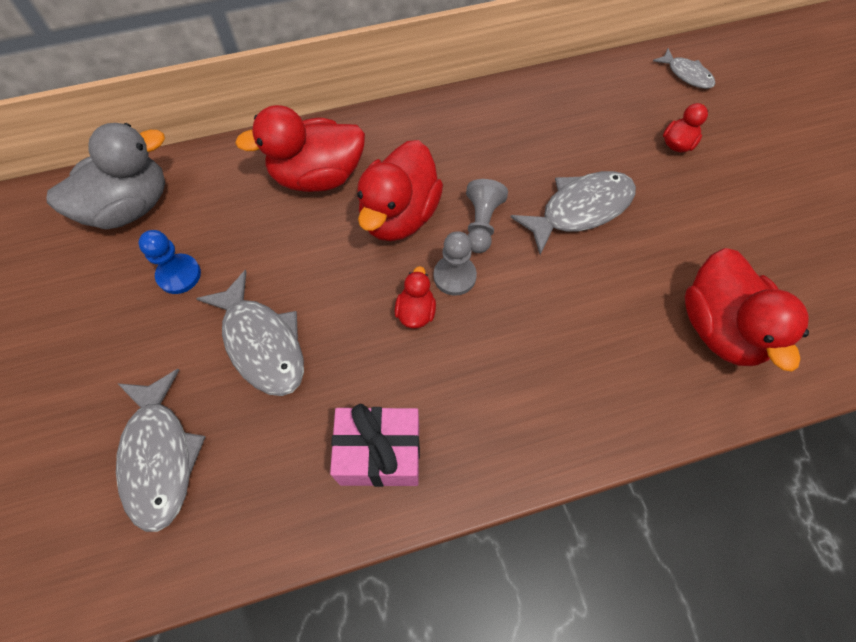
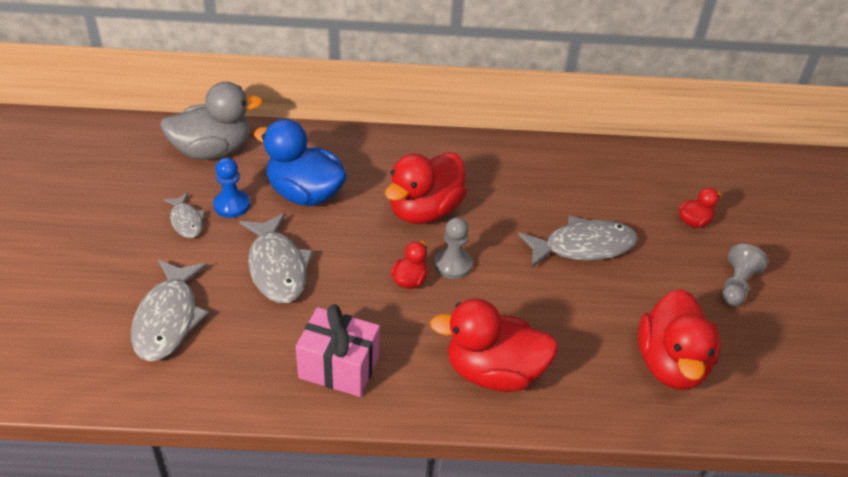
camera: 15 degrees right, 20 degrees down
(258, 234) = (305, 194): none -> blue duck
(317, 176) = (369, 167): red duck -> red duck (493, 372)
(481, 224) = (492, 235): grey pawn -> grey pawn (736, 285)
(686, 74) = (726, 173): grey fish -> grey fish (186, 221)

